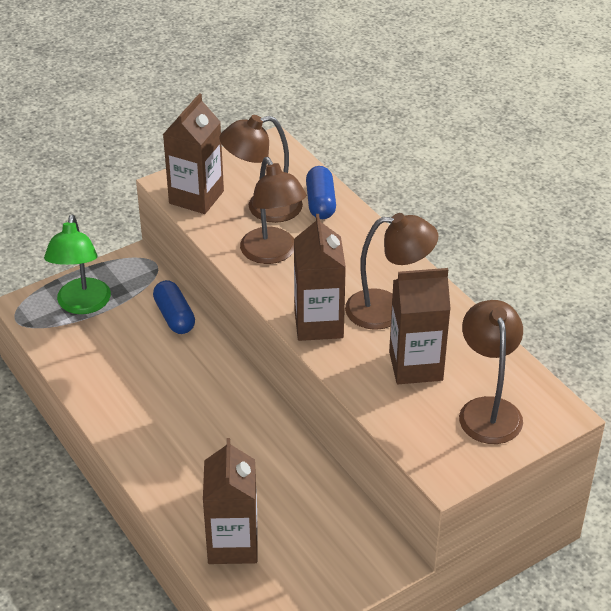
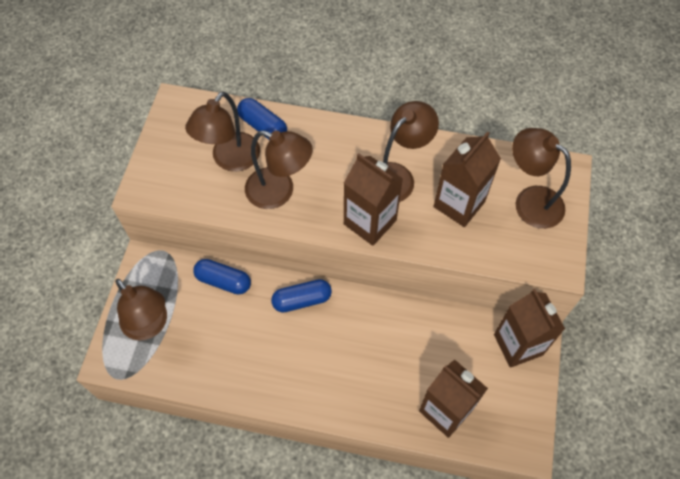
camera: 45 degrees left, 20 degrees up
(82, 305) = (150, 325): green lamp -> brown lamp
(196, 197) = (174, 187): brown carton -> brown carton (518, 344)
(219, 375) = (302, 300): none -> blue capsule

